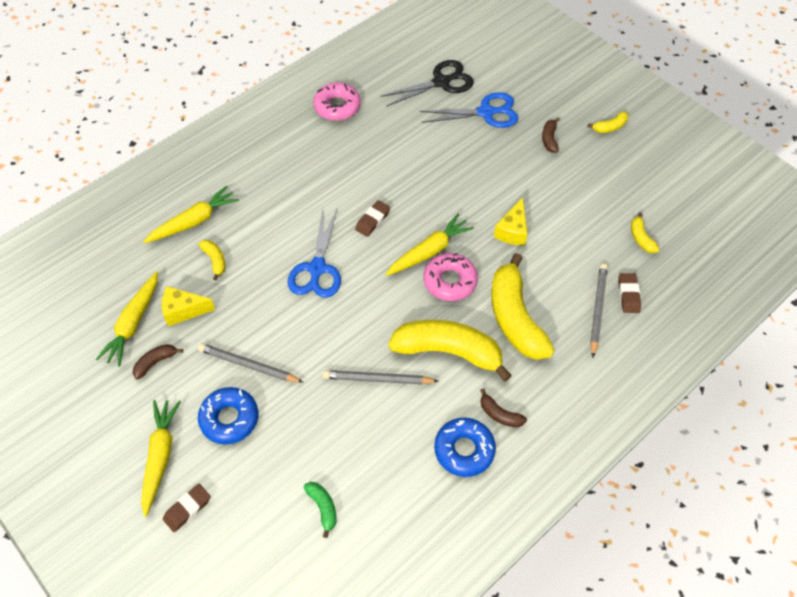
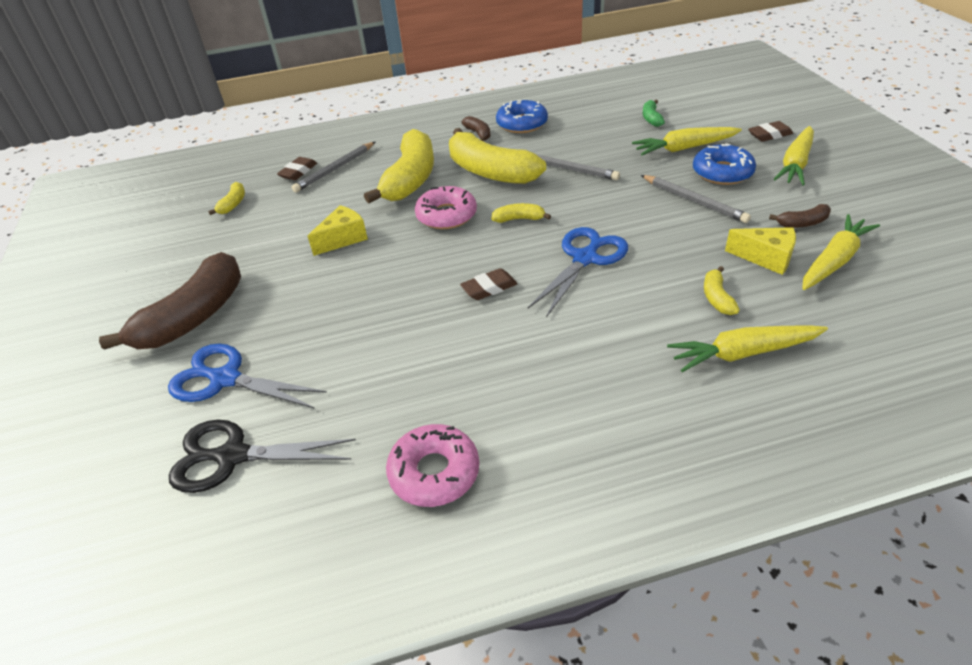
camera: 150 degrees left, 15 degrees down
(429, 251) = (446, 243): yellow carrot -> yellow carrot (684, 148)
(549, 139) = (194, 317): brown banana -> brown banana, size x2.32
(609, 127) = (111, 309): yellow banana -> yellow banana (519, 219)

